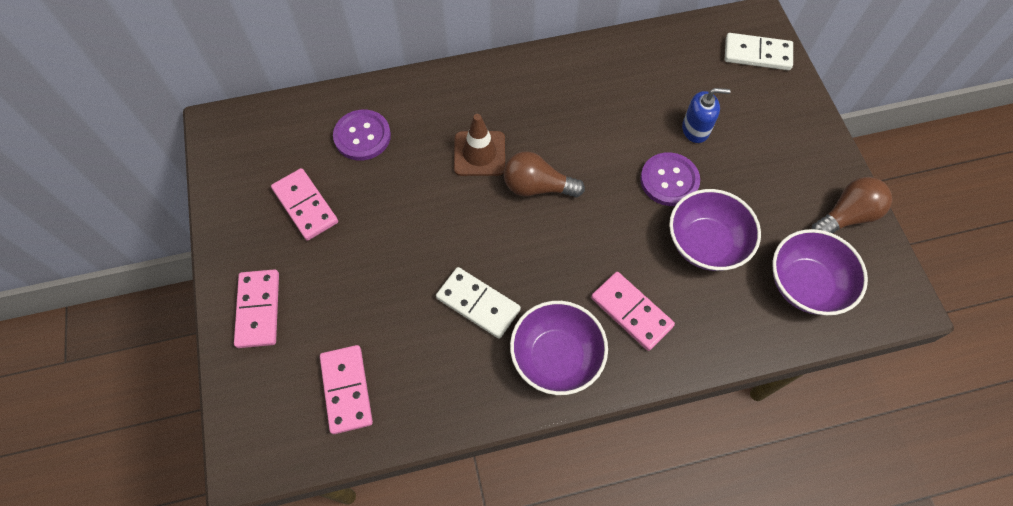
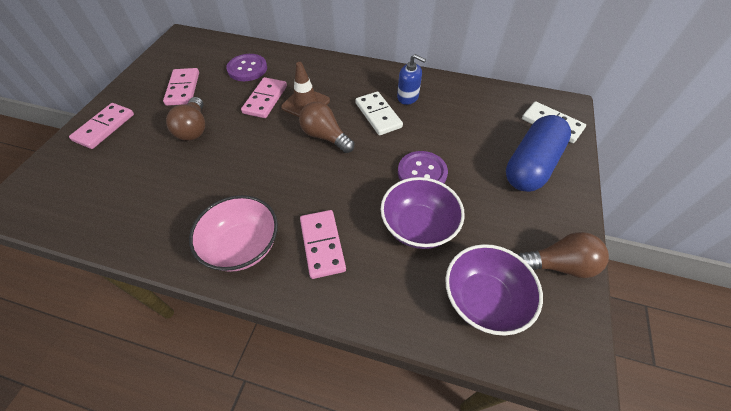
camera: 30 degrees right, 10 degrees down
(347, 390) = (100, 194): pink domino -> pink domino (265, 99)
(375, 253) = (194, 129): none -> brown light bulb
(478, 304) = (224, 186): white domino -> white domino (378, 115)
(556, 357) = (243, 246): purple bowl -> pink bowl
(695, 129) = (467, 150): blue soap dispenser -> blue soap dispenser (408, 97)
(766, 117) = (531, 165): none -> blue capsule

